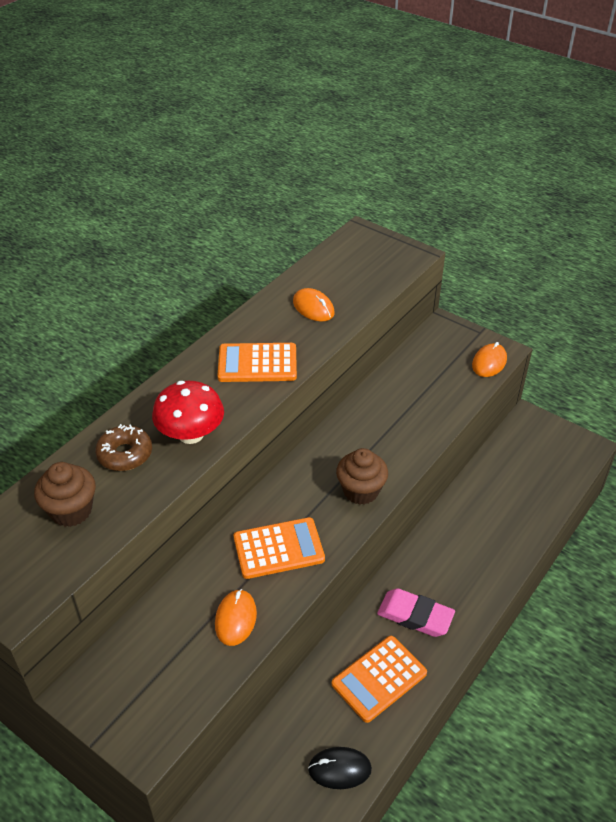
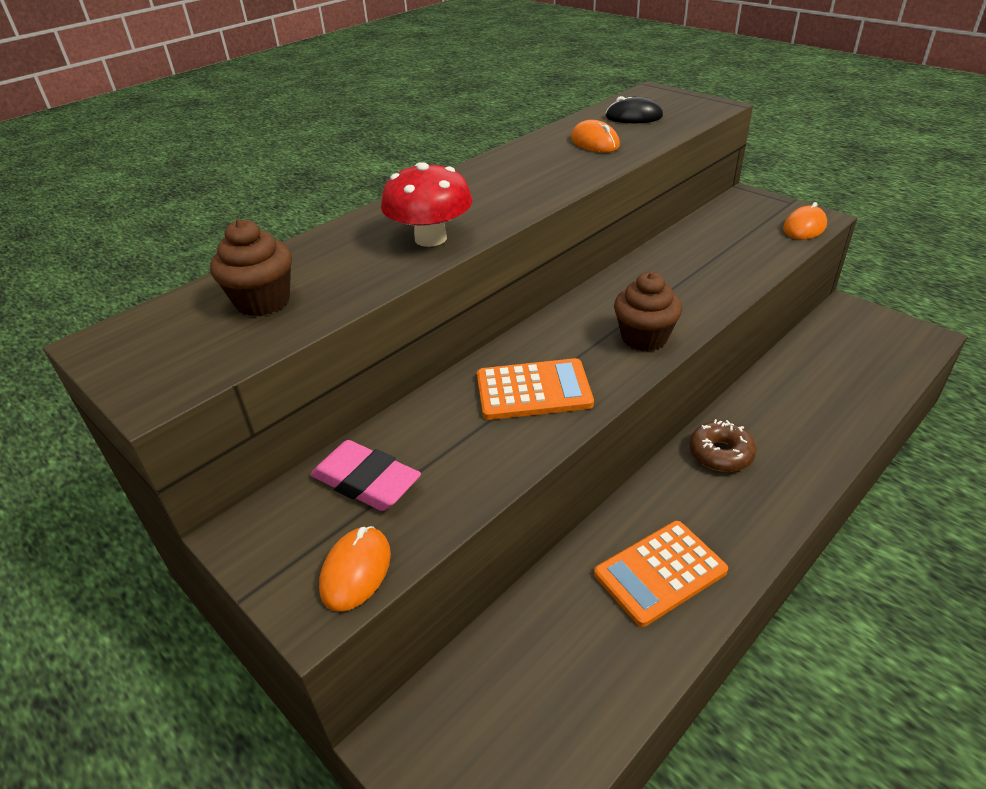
camera: 10 degrees right, 5 degrees down
(125, 454) = (345, 253): brown donut -> brown donut (720, 454)
(235, 619) = (467, 462): orange mouse -> orange mouse (356, 571)
(257, 363) = (523, 183): orange calculator -> none
(339, 769) = (600, 685): black mouse -> black mouse (634, 117)
(415, 616) = (710, 502): pink eraser -> pink eraser (366, 482)

